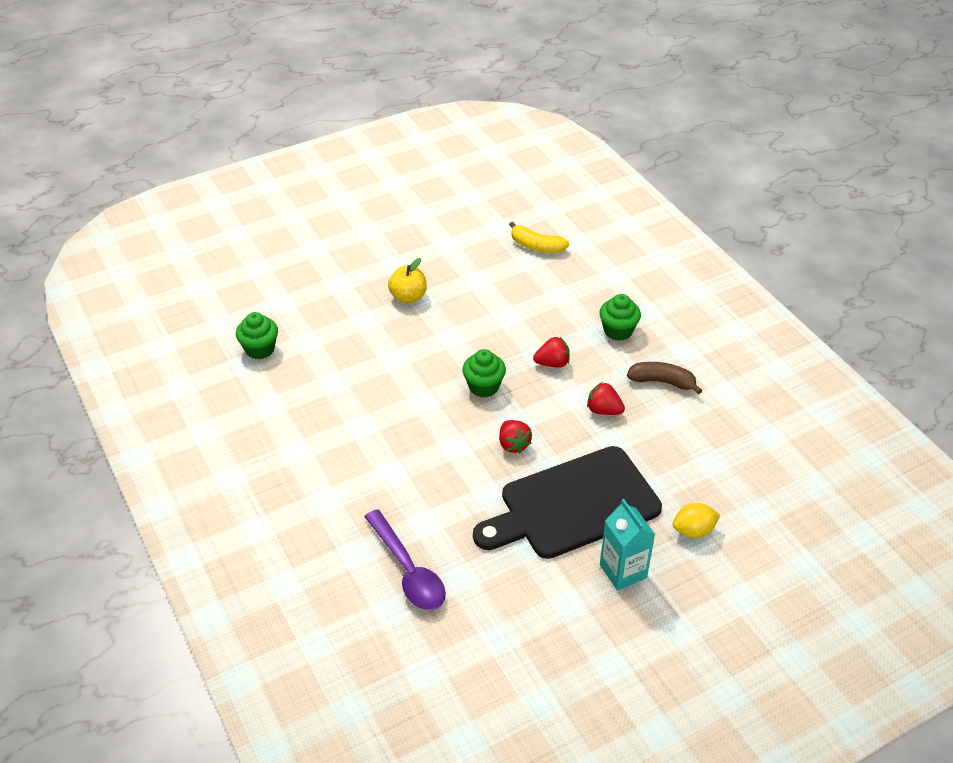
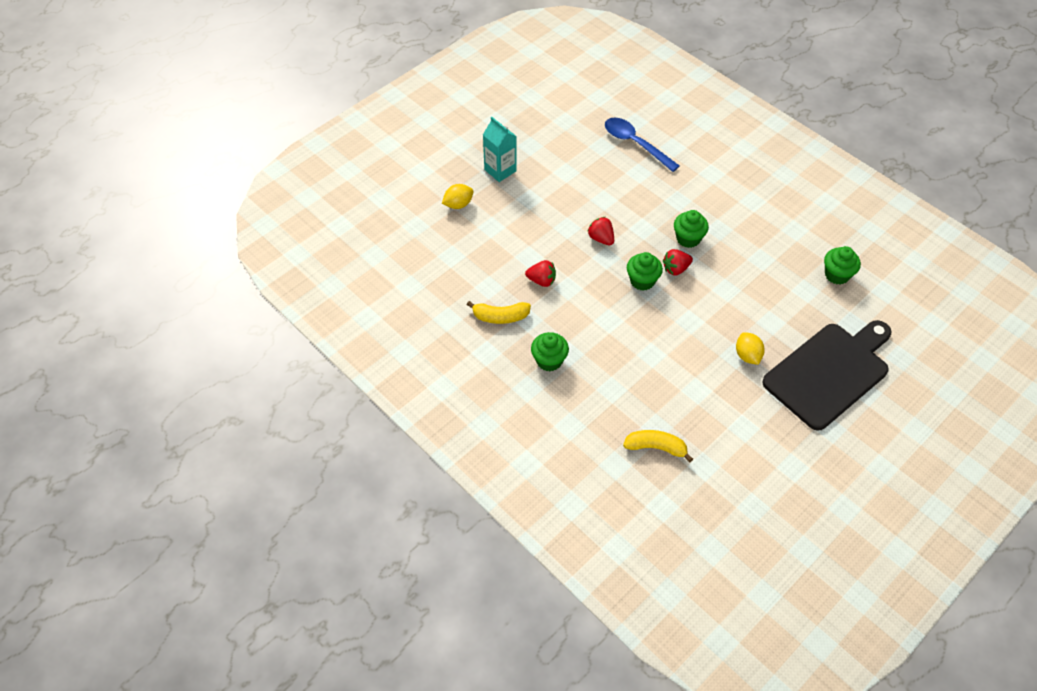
camera: 165 degrees right, 10 degrees up
(405, 422) = (688, 238): none -> green cupcake
(408, 297) = (747, 355): yellow apple -> yellow lemon
(408, 570) = (635, 144): purple spoon -> blue spoon
(552, 363) = (595, 314): red strawberry -> red strawberry (676, 269)
(573, 505) = (544, 204): black cutting board -> black cutting board (829, 373)
(662, 382) = (500, 317): brown banana -> yellow banana

